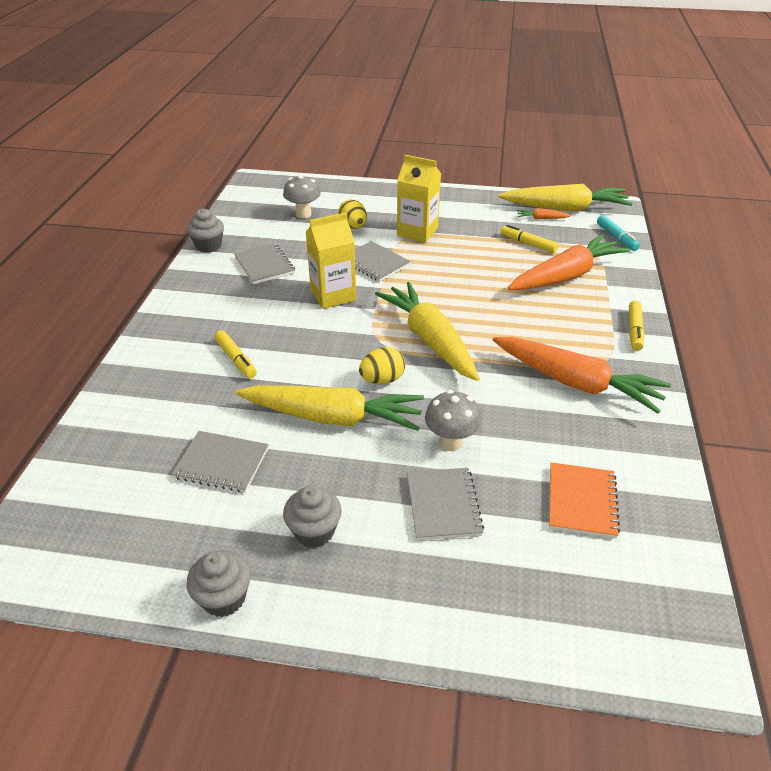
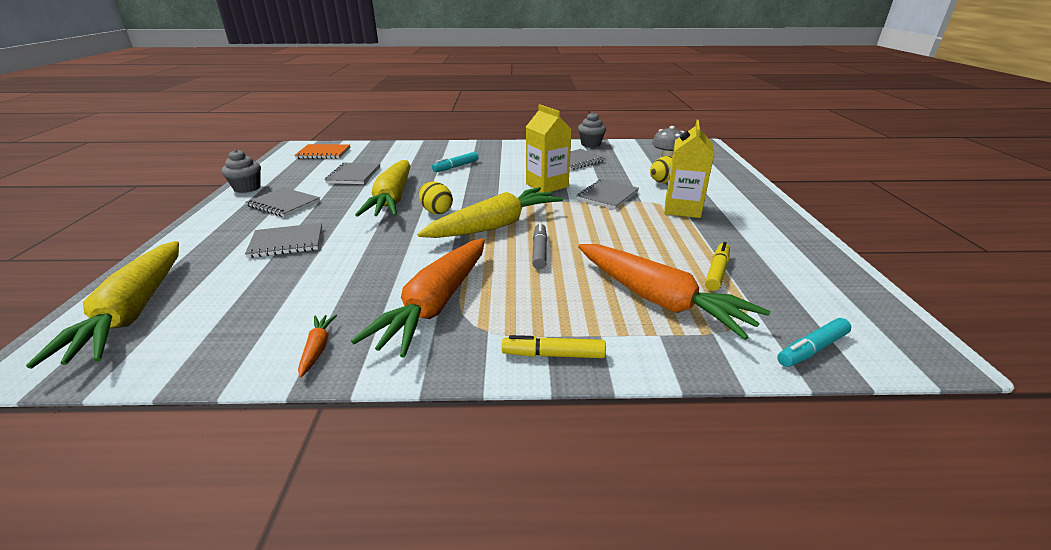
camera: 80 degrees right, 10 degrees down
(236, 359) = (456, 167): yellow marker -> turquoise marker
(314, 531) = (284, 204): grey cupcake -> grey notebook
(450, 442) = (356, 241): grey mushroom -> none
(487, 318) = (539, 251): none -> grey marker
(541, 218) = (797, 281): orange carrot -> orange carrot (317, 349)
(565, 208) = (854, 300): yellow carrot -> yellow carrot (133, 312)
(581, 501) = (260, 305): orange notebook -> orange notebook (323, 153)

